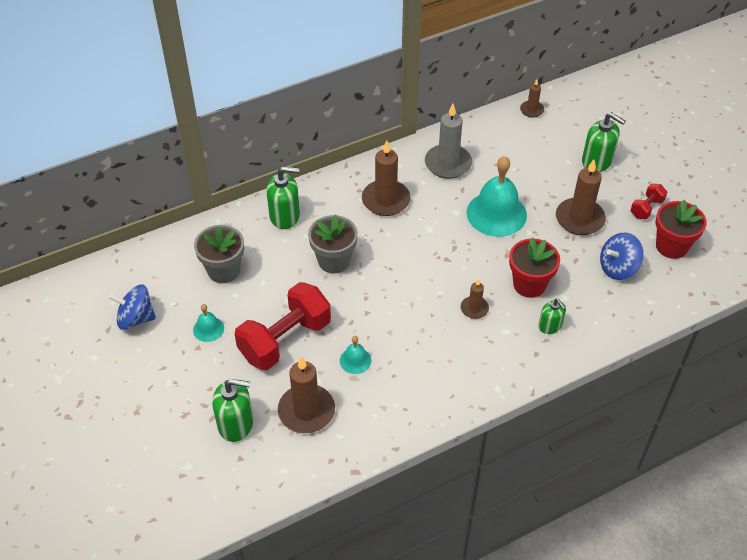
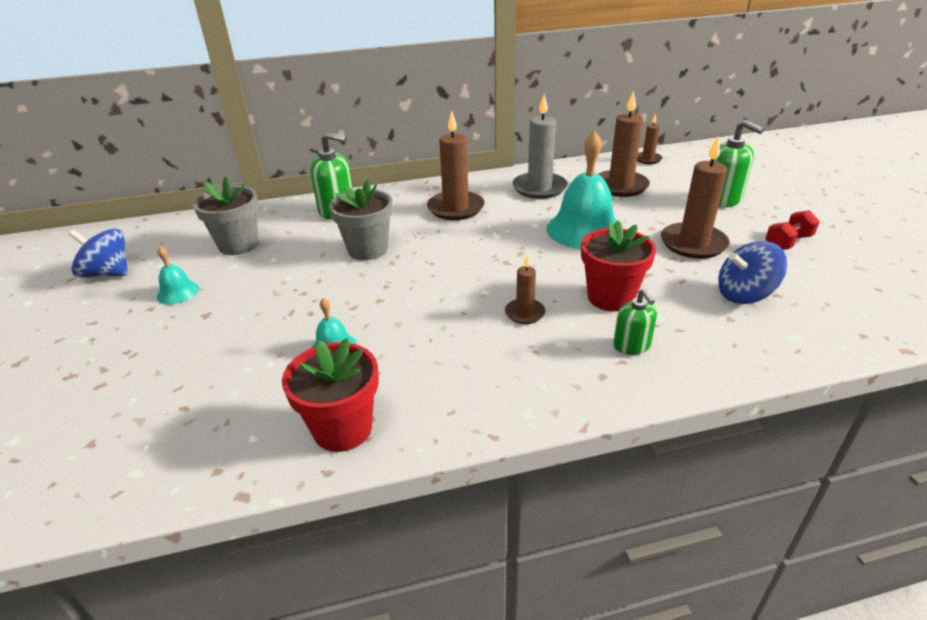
camera: 15 degrees right, 15 degrees down
(236, 424) = (123, 397): green soap dispenser -> none
(285, 340) = (259, 314): red dumbbell -> none
(306, 411) = (228, 397): brown candle -> brown candle (620, 186)
(671, 246) = (827, 281): red flower pot -> red flower pot (343, 429)

